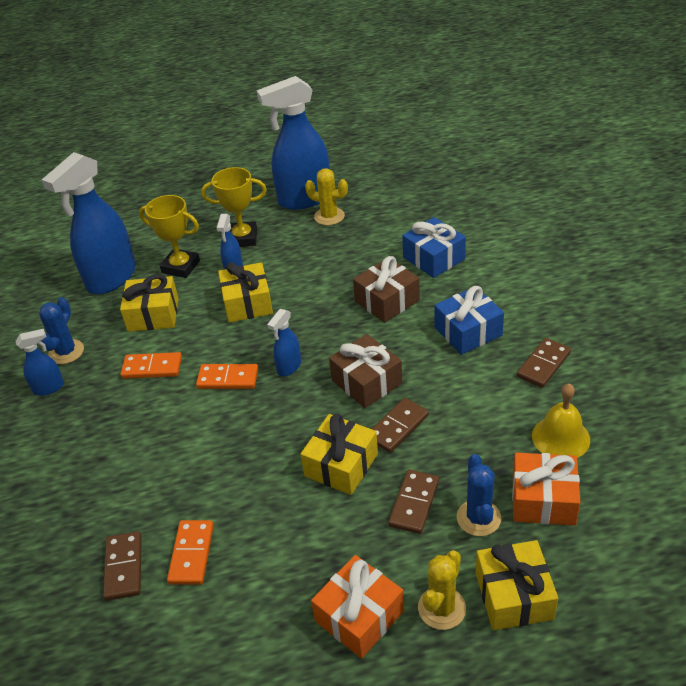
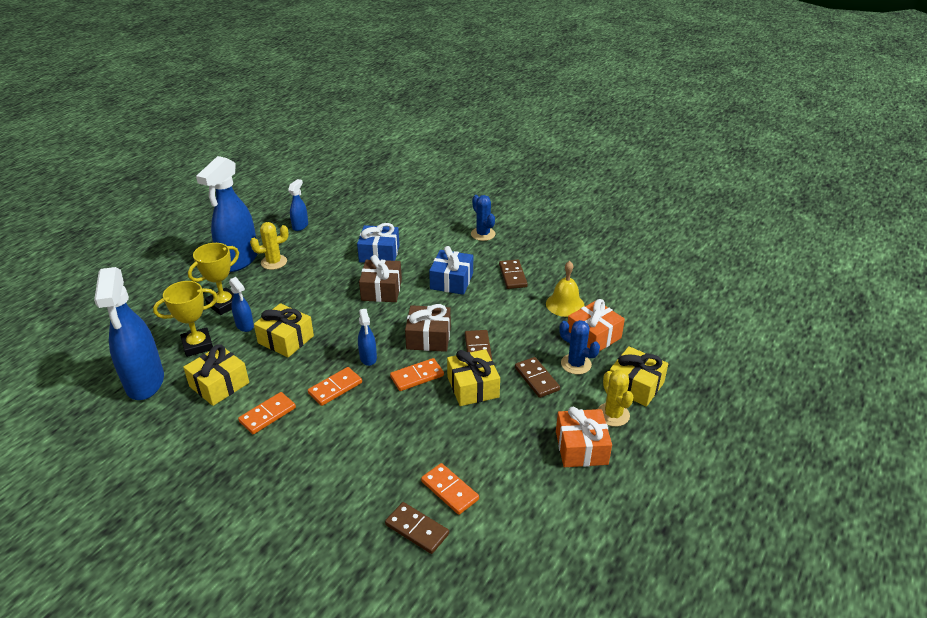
camera: 50 degrees left, 5 degrees down
(49, 388) = (197, 477): blue spray bottle -> blue spray bottle (300, 226)
(66, 352) = (177, 447): blue cactus -> blue cactus (483, 234)
(306, 416) = (417, 376): none -> orange domino

